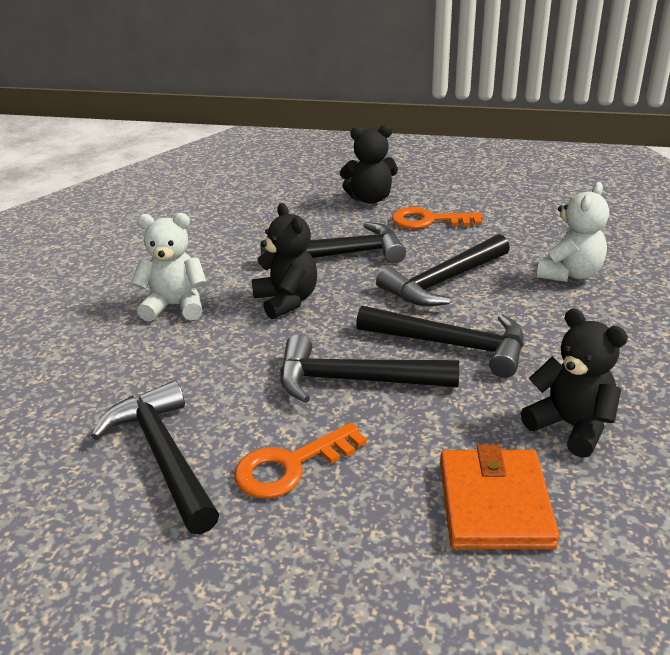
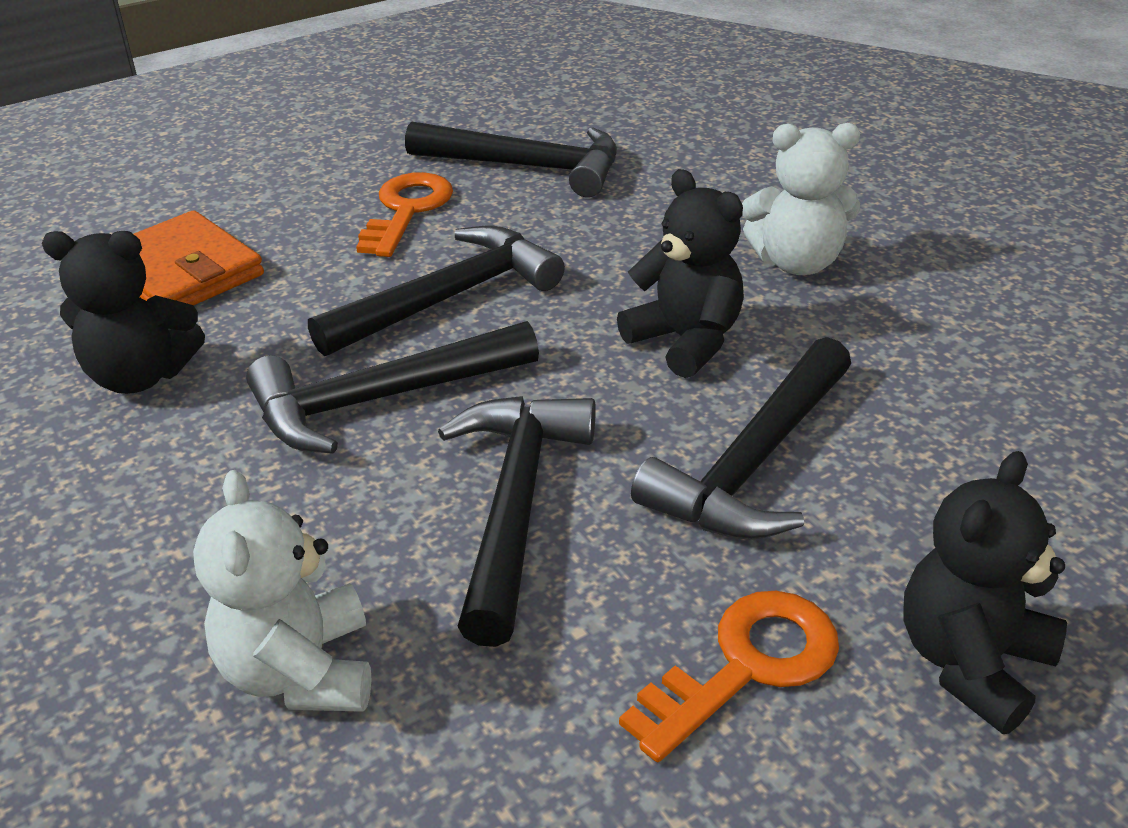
camera: 135 degrees right, 5 degrees up
(175, 306) = (797, 262): white teddy bear -> white teddy bear turned 45 degrees clockwise
(286, 301) = (685, 341): black teddy bear -> black teddy bear turned 150 degrees counterclockwise

